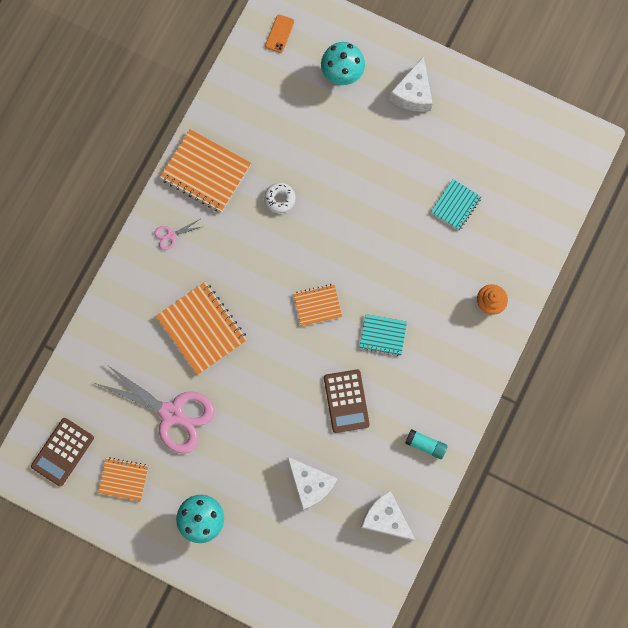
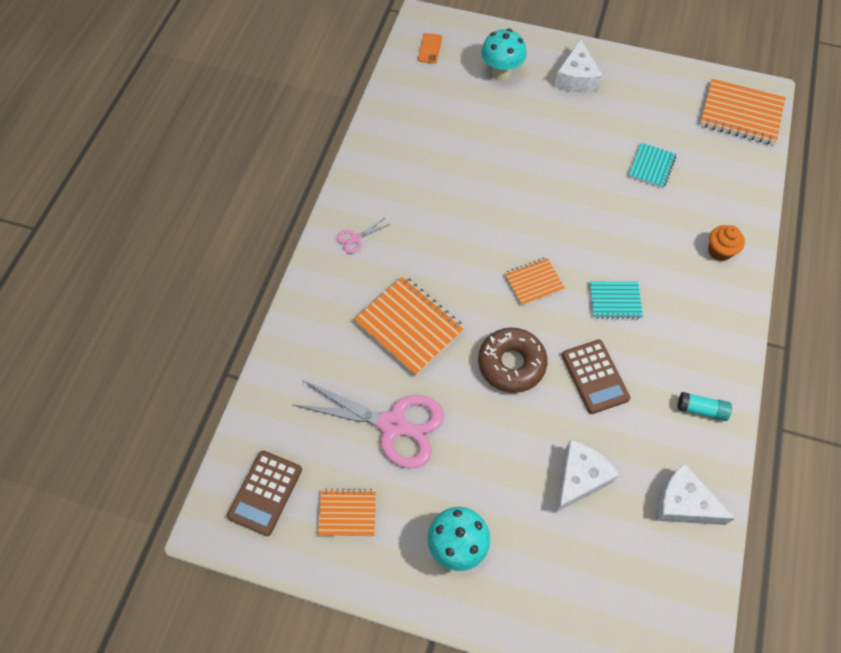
camera: 10 degrees left, 15 degrees down
(206, 172) = (381, 174): orange notebook -> orange notebook (741, 114)
(280, 199) = (466, 187): white donut -> none
(280, 377) = (511, 364): none -> brown donut
(310, 484) = (579, 478): white cheese -> white cheese turned 90 degrees counterclockwise

